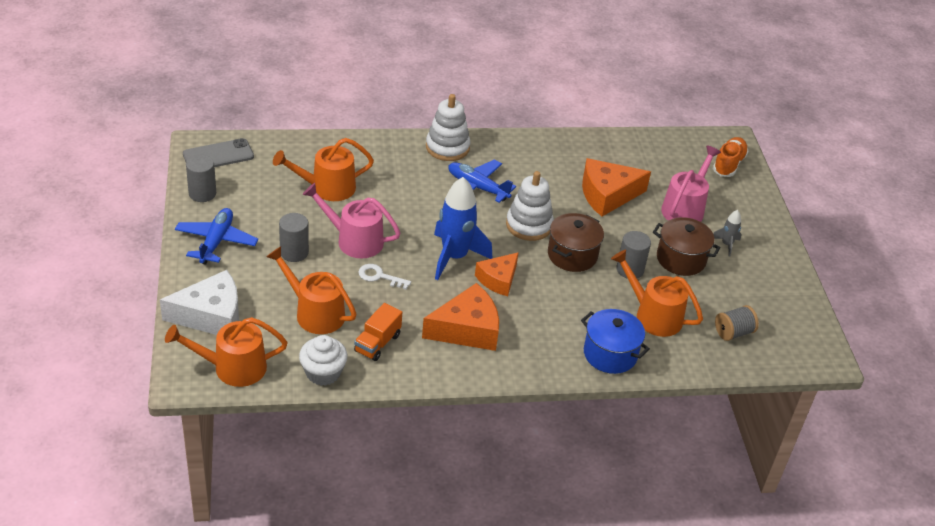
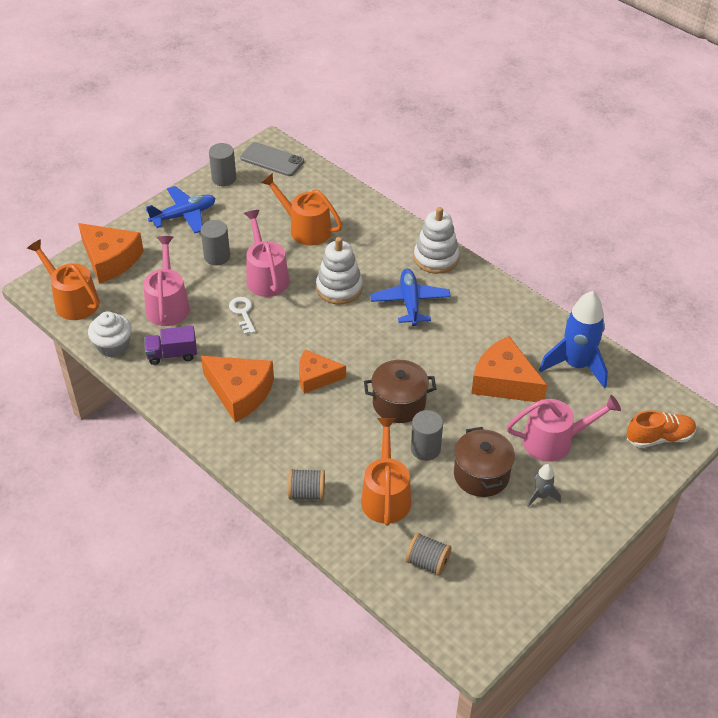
camera: 55 degrees right, 5 degrees up
(211, 315) = (110, 259): white cheese -> orange cheese
(315, 313) = (168, 305): orange watering can -> pink watering can
(377, 343) = (172, 354): orange truck -> purple truck
(454, 257) = (312, 338): blue rocket -> blue rocket (576, 365)
(529, 225) = (403, 357): white stacking toy -> white stacking toy (339, 288)
(610, 354) = (307, 493): blue pot -> grey spool

